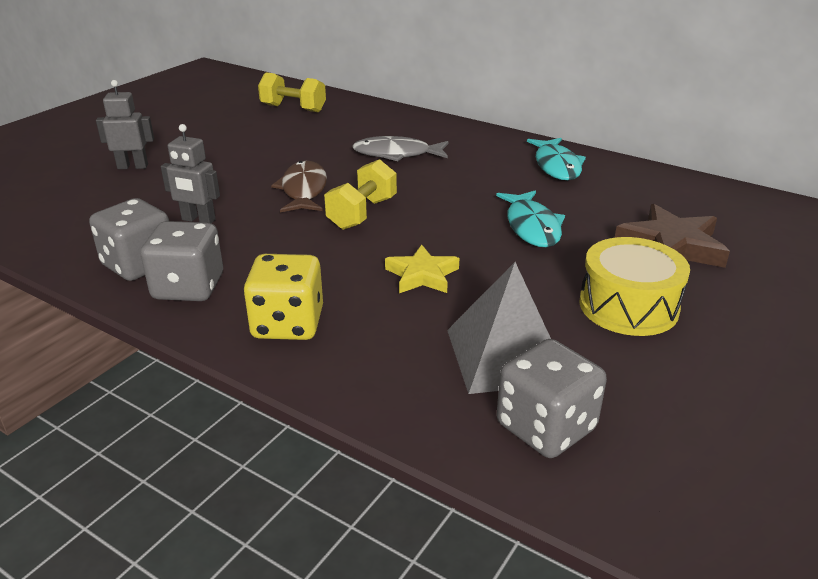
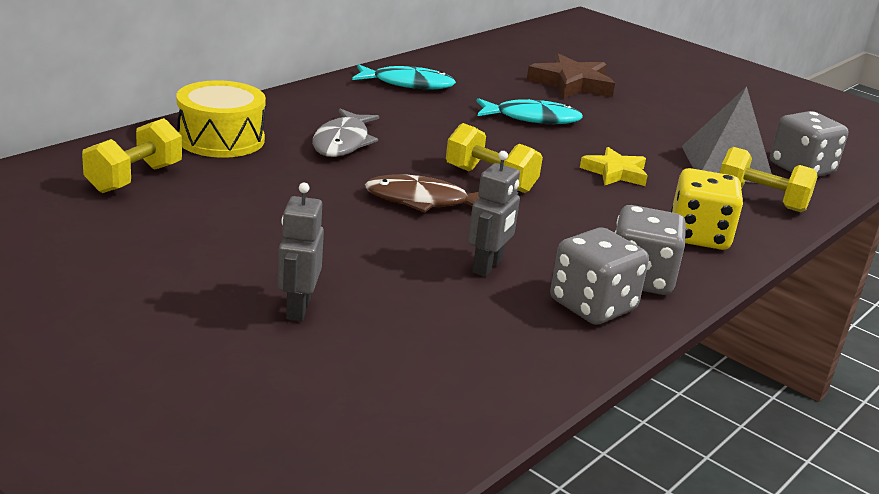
camera: 85 degrees left, 5 degrees down
(407, 377) = (761, 200): none -> yellow dumbbell
(628, 306) = (658, 116): yellow drum -> yellow drum (221, 139)

